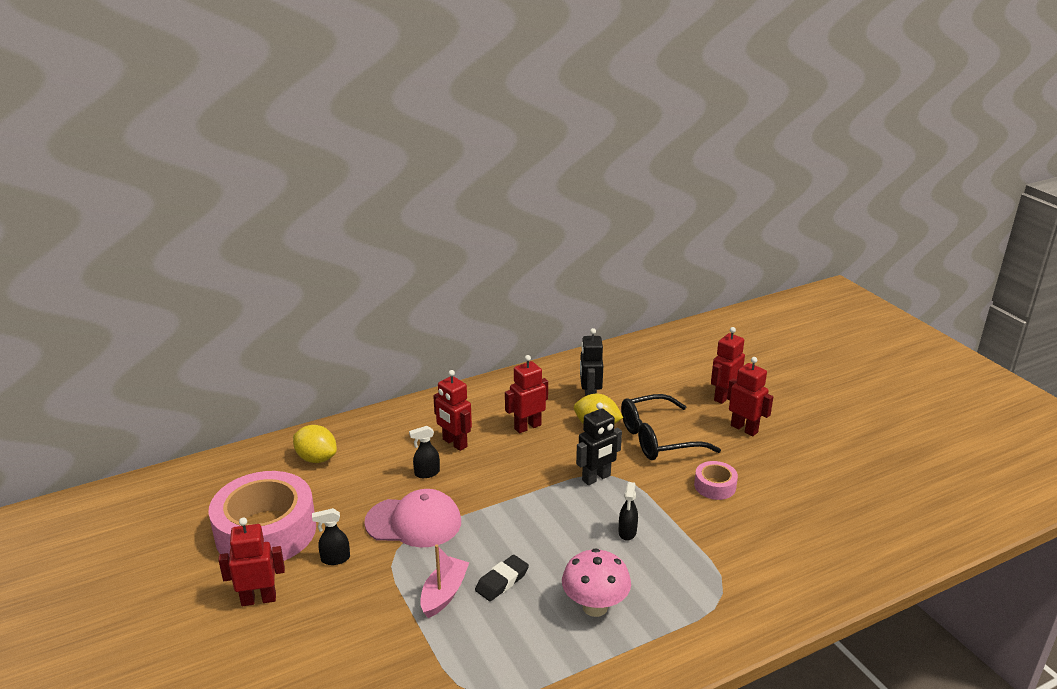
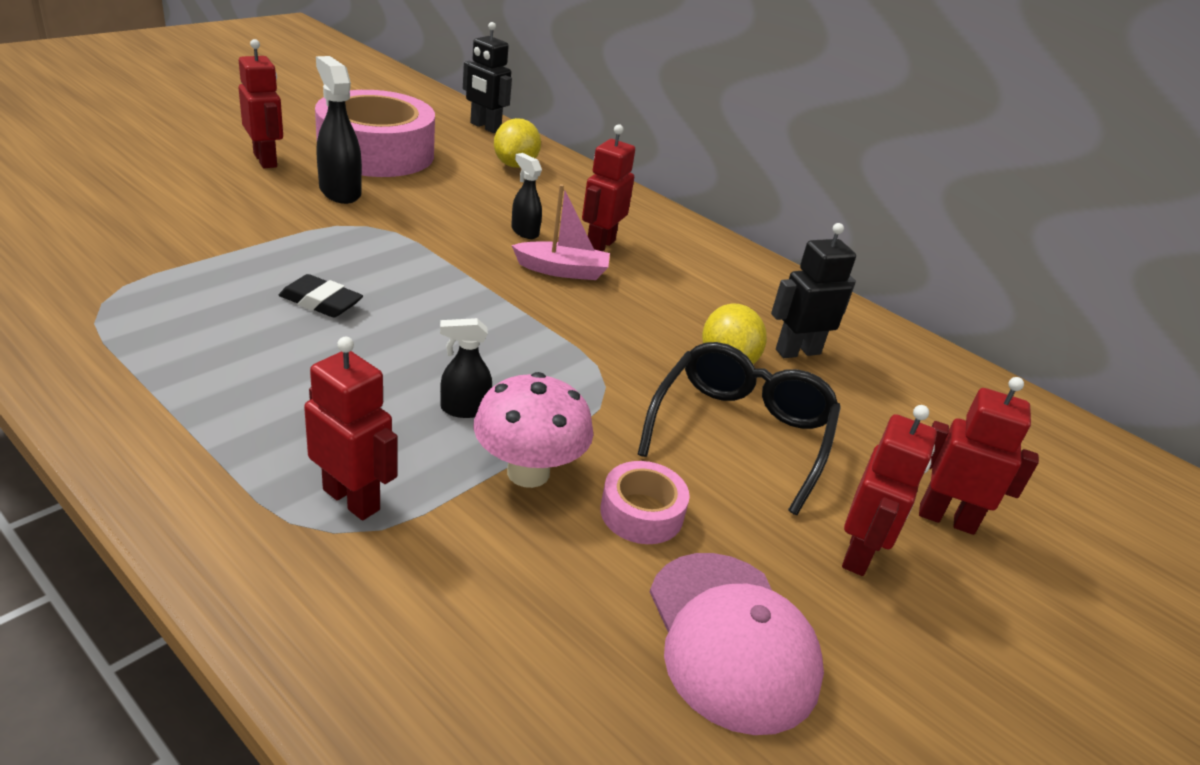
camera: 65 degrees right, 5 degrees up
(335, 559) = (340, 192): black spray bottle -> black spray bottle, size x1.68
(414, 522) = (422, 231): pink cap -> pink cap (731, 640)
(444, 594) = (289, 263): pink boat -> pink boat (562, 270)
(527, 427) = (677, 298): red robot -> red robot (352, 499)
(595, 607) = (277, 385): pink mushroom -> pink mushroom (528, 472)
(596, 478) = (589, 370): black robot -> black robot (485, 127)
(658, 438) = (740, 433): black glasses -> black glasses turned 60 degrees clockwise

